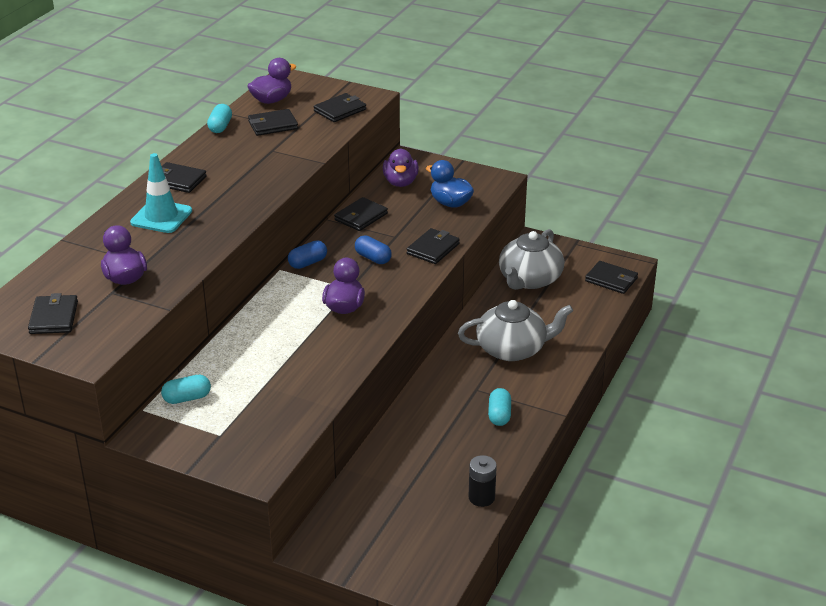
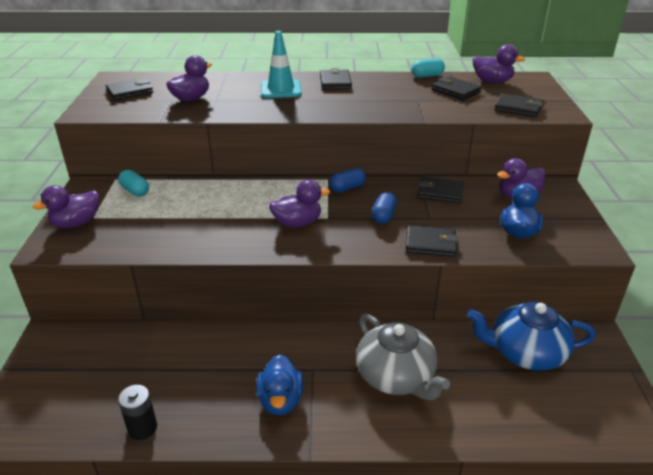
camera: 65 degrees right, 0 degrees up
(223, 448) = (76, 223): none -> purple duck
(308, 263) = (347, 188): blue capsule -> blue capsule turned 60 degrees counterclockwise
(499, 415) = (280, 400): turquoise capsule -> blue duck
(529, 279) = (525, 352): grey teapot -> blue teapot
(611, 280) = (597, 425): black wallet -> none

